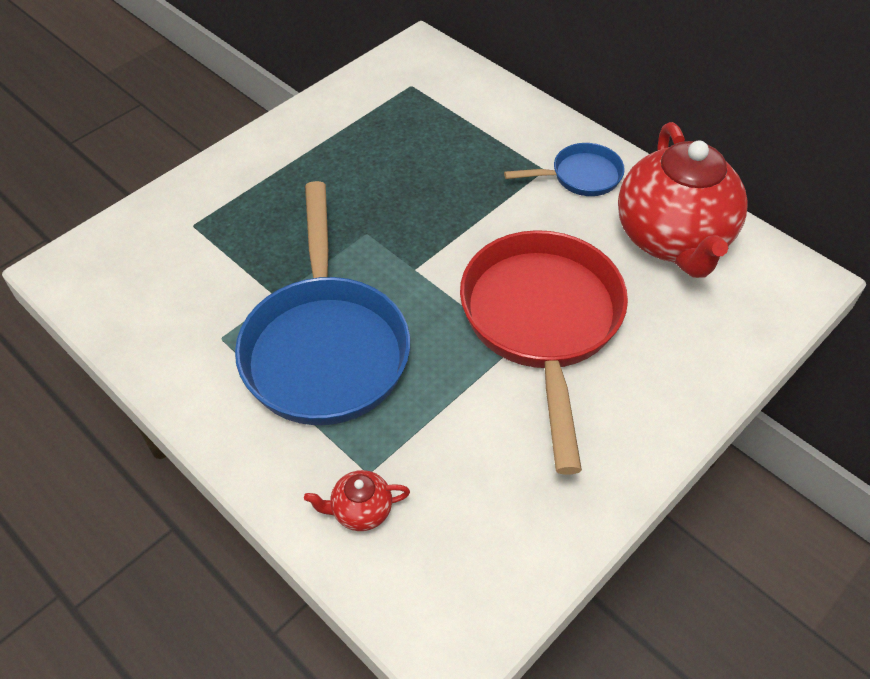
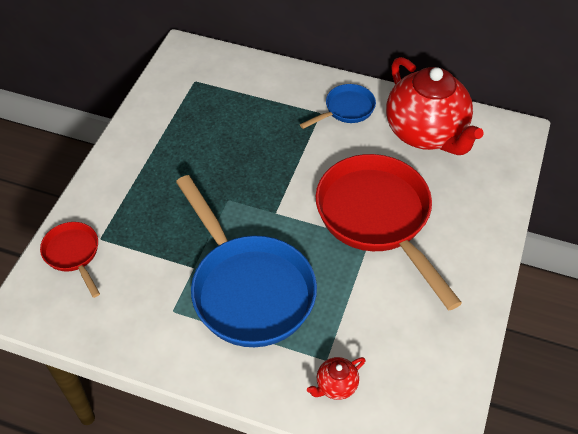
camera: 25 degrees left, 0 degrees up
(152, 232) = (73, 254): none -> red pan

